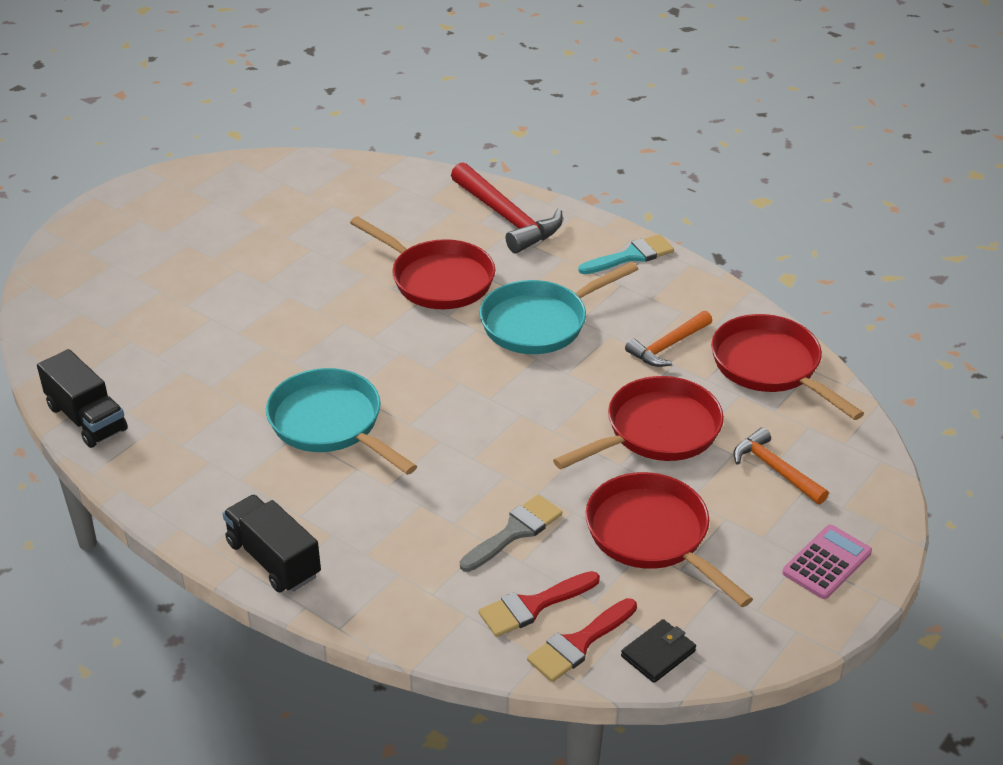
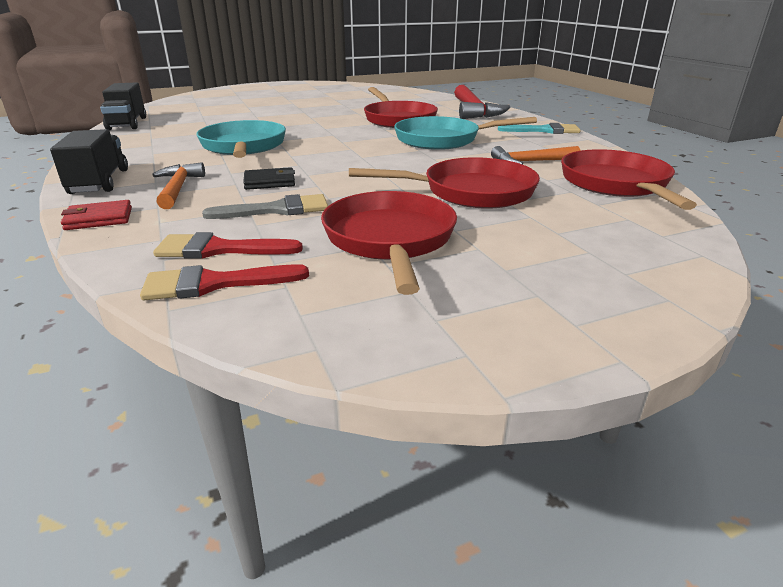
camera: 30 degrees right, 10 degrees down
(370, 613) = (99, 219): none -> red wallet
(658, 654) = (276, 317): black wallet -> black wallet (269, 182)
(775, 469) = (566, 233): orange hammer -> orange hammer (178, 188)
(826, 562) = (567, 308): pink calculator -> none

